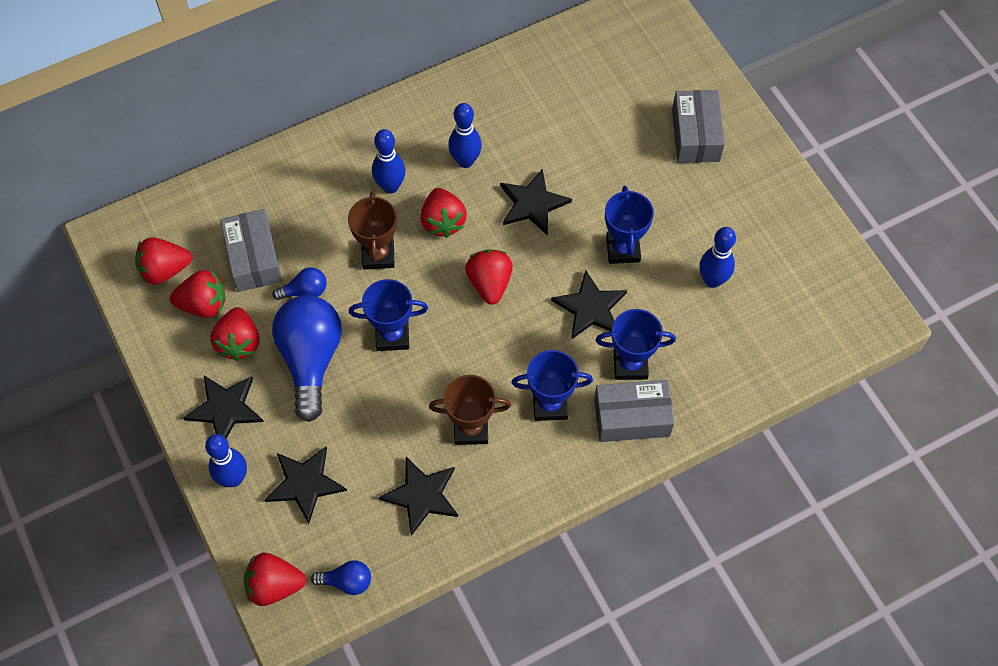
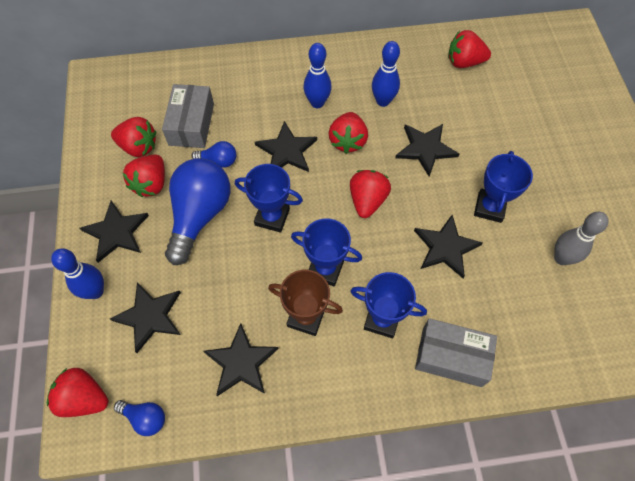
camera: 20 degrees right, 0 degrees up
(164, 270) = (122, 113): red strawberry -> red strawberry (464, 62)
(378, 255) = (286, 151): brown trophy -> black star
(630, 364) = (465, 308): blue trophy -> blue trophy (325, 269)
(695, 135) = (580, 135): grey box -> none
(712, 280) = (561, 258): blue bowling pin -> grey bowling pin

